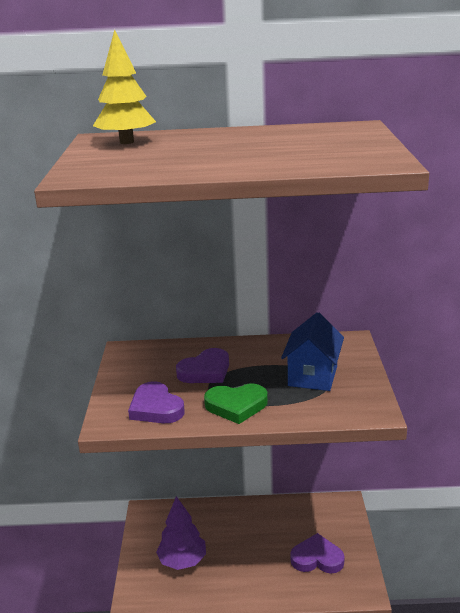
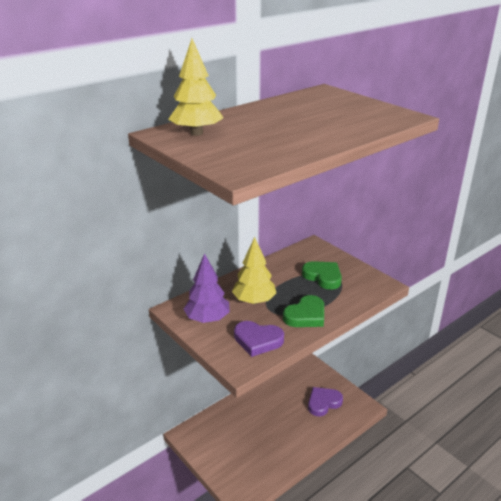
camera: 40 degrees left, 5 degrees up
(182, 561) = (246, 452): purple tree -> purple tree (207, 319)
(205, 371) = (254, 301): purple heart -> yellow tree
(312, 376) = (323, 277): blue house -> green heart

